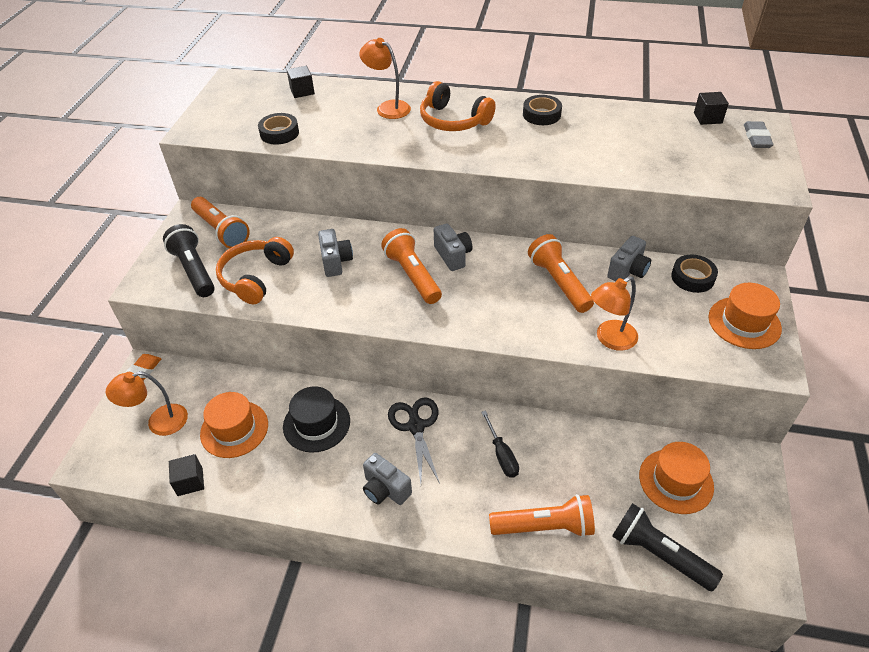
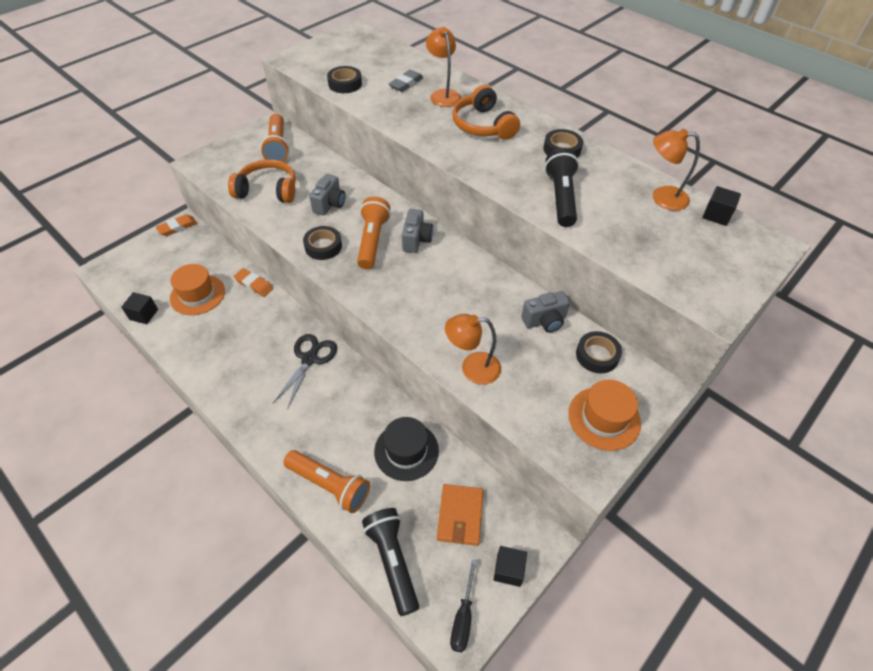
camera: 30 degrees right, 5 degrees up
(159, 422) = (160, 265): orange lamp -> orange lamp (662, 197)
(194, 270) = (235, 167): black flashlight -> black flashlight (561, 197)
(255, 277) = (268, 190): orange headphones -> orange headphones turned 45 degrees clockwise
(289, 387) = (254, 284): none -> orange eraser
(302, 91) = (394, 57): black cube -> black cube (508, 570)
(316, 423) = (249, 319): black hat -> black hat (406, 451)
(370, 303) = (323, 246): none -> black tape
(385, 489) = (250, 391): grey camera -> none
(502, 455) = (349, 414): black screwdriver -> black screwdriver (463, 617)
(559, 282) = (477, 301): orange flashlight -> none
(676, 481) = (460, 516): orange hat -> orange wallet
(756, 138) = (746, 254): grey eraser -> grey eraser (406, 84)

